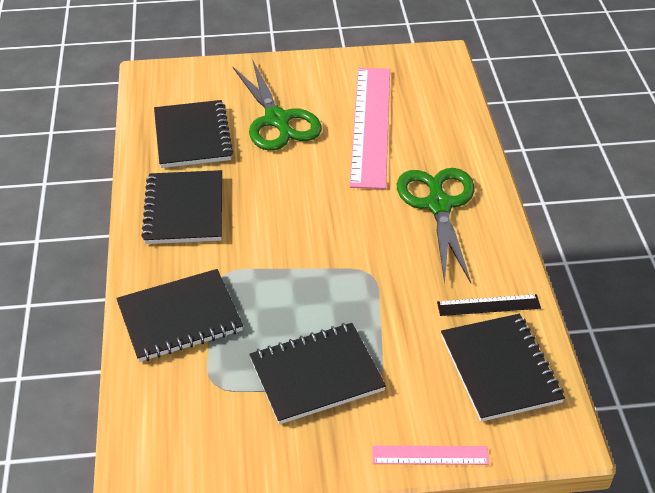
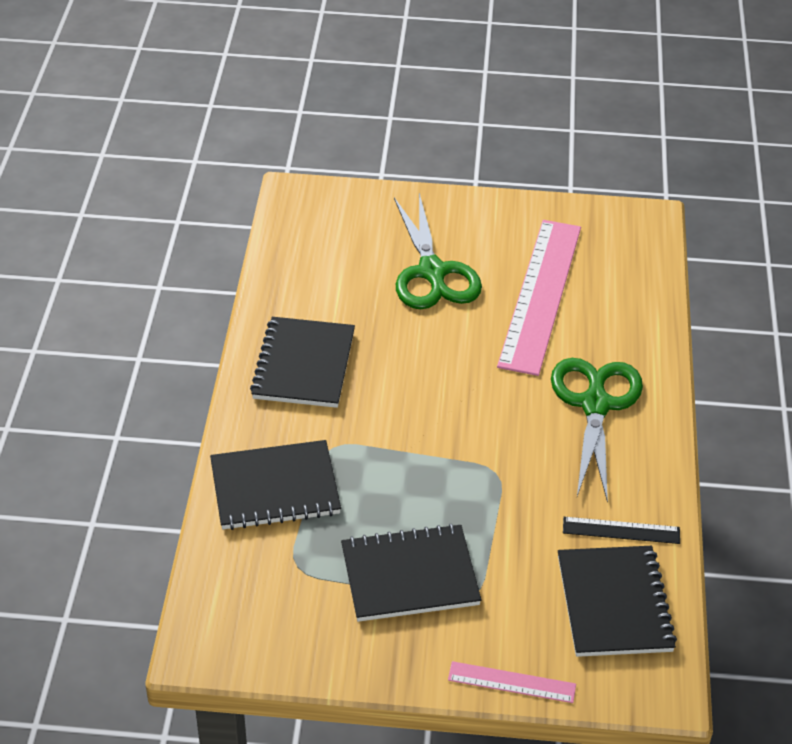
camera: 10 degrees right, 0 degrees up
(192, 136) = (330, 278): black notebook -> none

